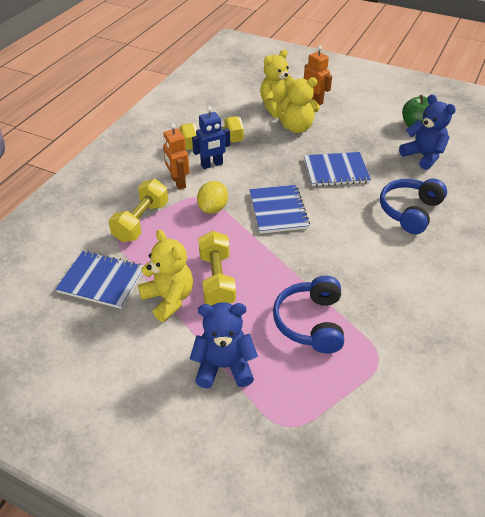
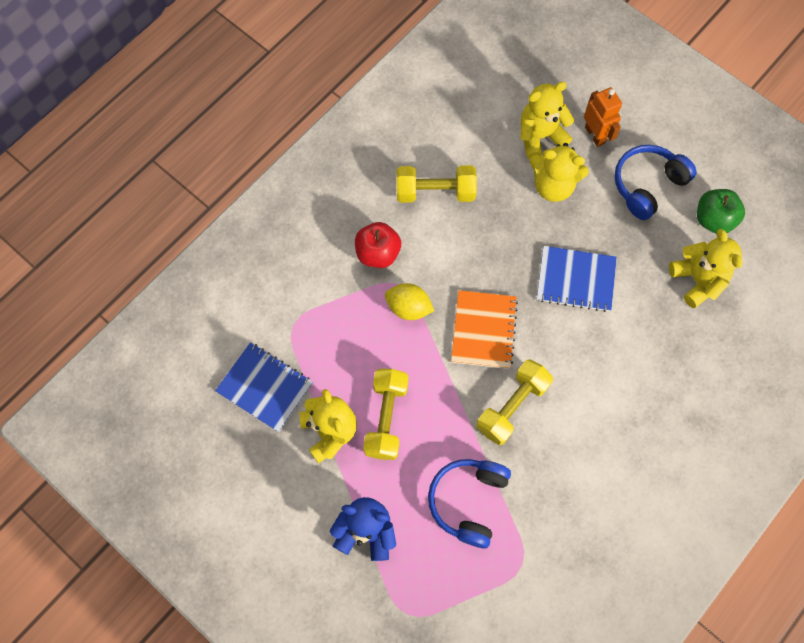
camera: 15 degrees right, 25 degrees up
(141, 221) = (322, 308): yellow dumbbell -> yellow dumbbell (512, 406)
(178, 182) = (378, 253): orange robot -> red apple
(212, 165) = (426, 231): blue robot -> none
(213, 208) = (408, 308): yellow lemon -> yellow lemon turned 75 degrees clockwise
(278, 210) = (483, 330): blue notebook -> orange notebook
(409, 211) = (639, 371): blue headphones -> blue headphones (647, 185)
(423, 156) = (697, 280): blue teddy bear -> yellow teddy bear

